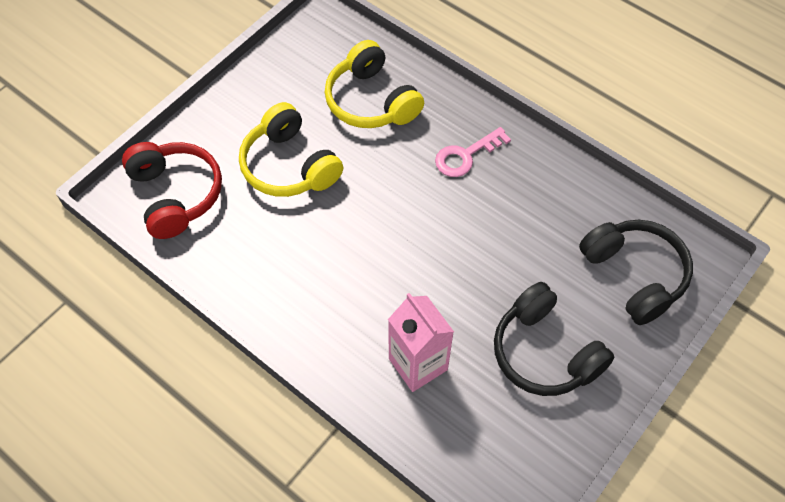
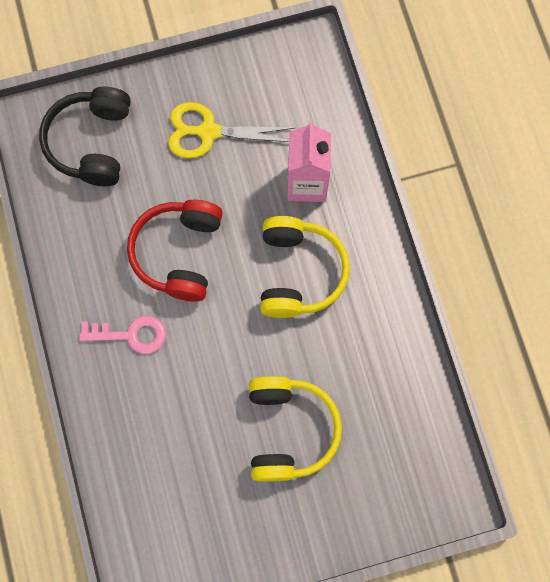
camera: 145 degrees left, 15 degrees up
(175, 195) = (407, 467): red headphones -> red headphones (179, 253)
(371, 101) = (168, 452): yellow headphones -> yellow headphones (298, 272)
(545, 352) = (208, 132): black headphones -> yellow scissors

